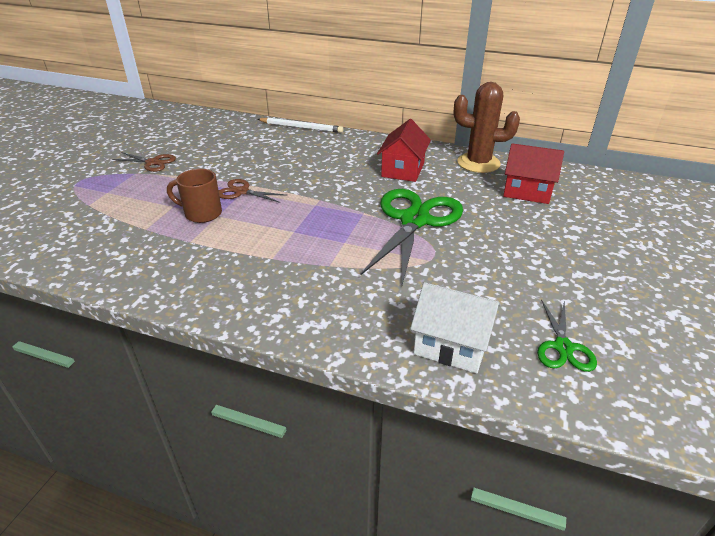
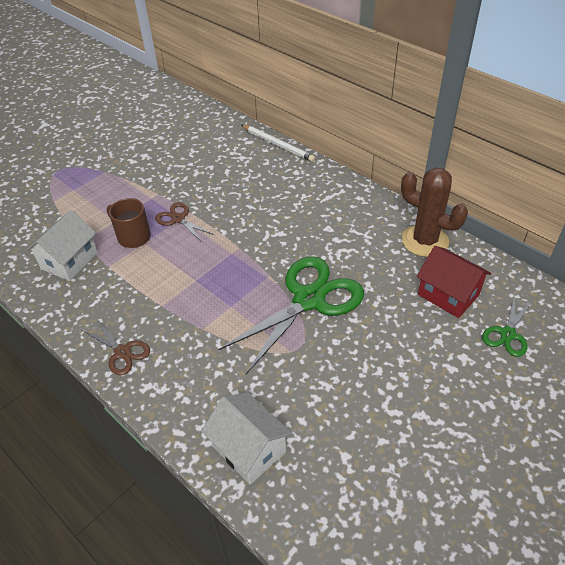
camera: 25 degrees right, 10 degrees up
(140, 246) = (69, 260): none -> white house
(153, 163) = (124, 162): brown scissors -> brown scissors (122, 352)
(403, 170) = (340, 230): red house -> none
(563, 347) = (342, 488): green scissors -> green scissors (507, 334)

